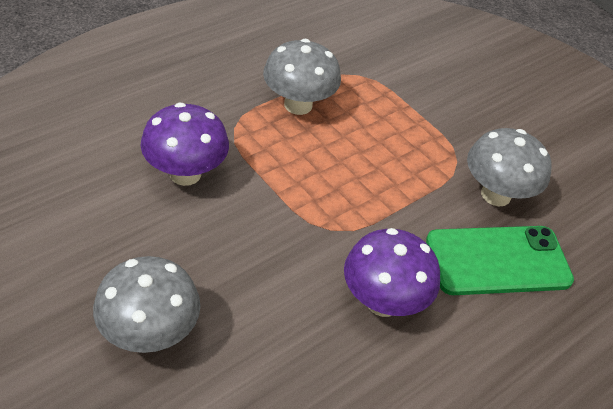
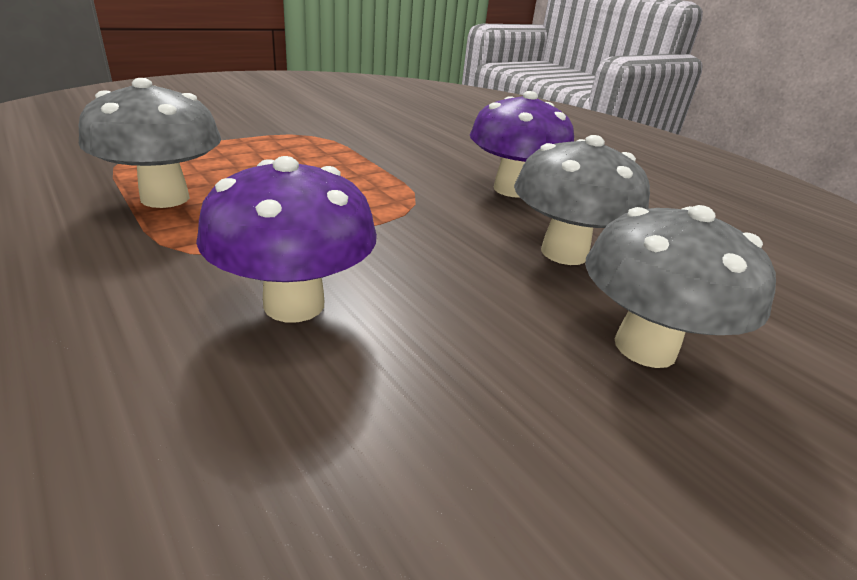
camera: 85 degrees left, 15 degrees down
(496, 195) = (363, 129): grey mushroom -> grey mushroom (564, 253)
(498, 261) = (445, 141): green phone -> none

